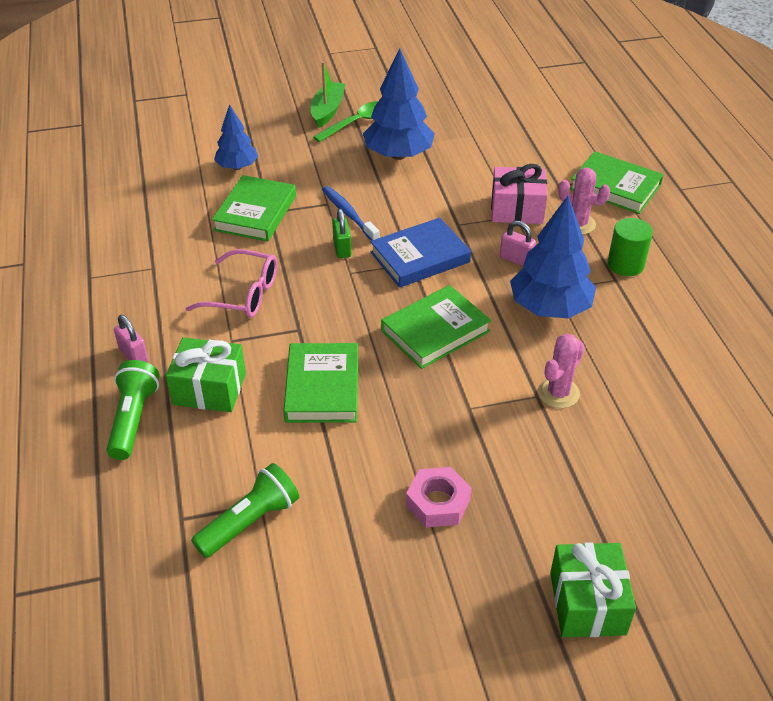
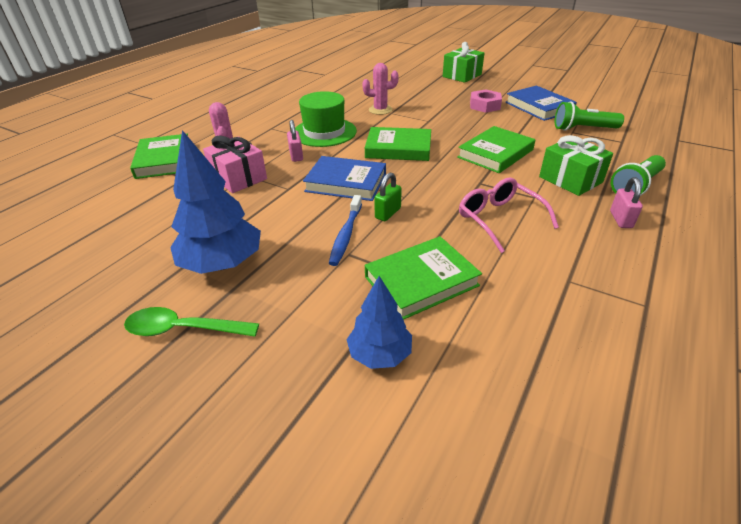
camera: 135 degrees left, 5 degrees down
(327, 110) = (174, 375): green boat -> none
(356, 555) = (539, 107): none -> blue book
(550, 308) = (324, 132): blue tree -> green hat
(625, 264) = (252, 130): green cylinder -> none

